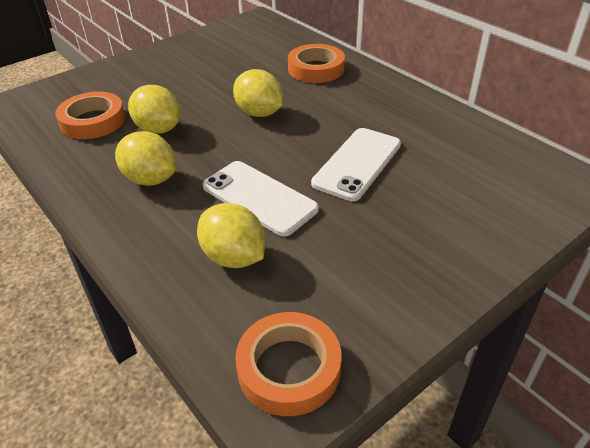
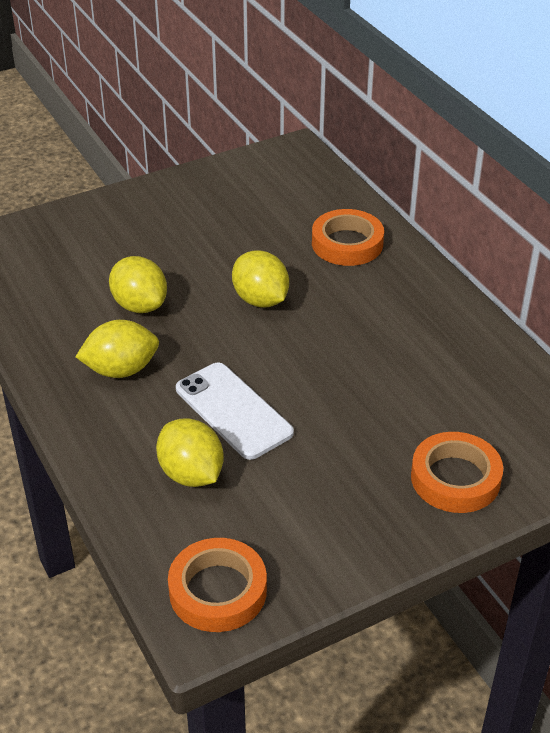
camera: 10 degrees right, 0 degrees up
(93, 121) = (67, 283): orange tape -> orange tape (455, 478)
(150, 179) = (121, 370): yellow lemon -> yellow lemon turned 60 degrees counterclockwise
(357, 164) = (354, 385): white phone -> none

